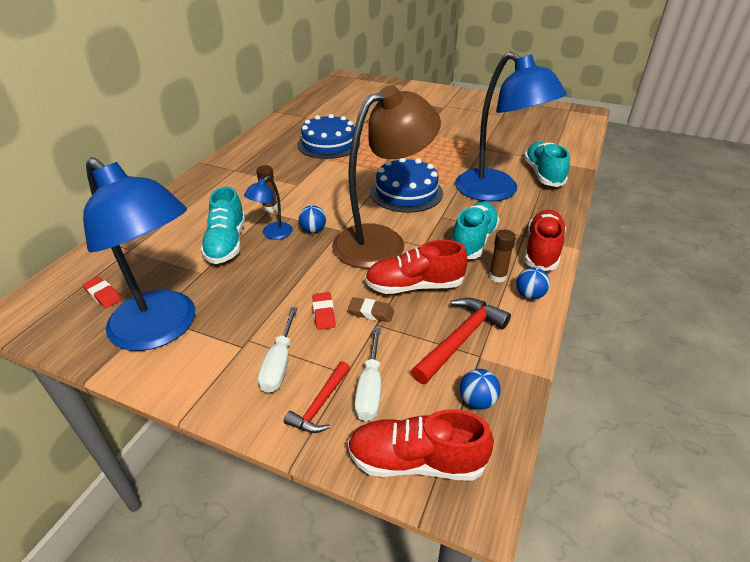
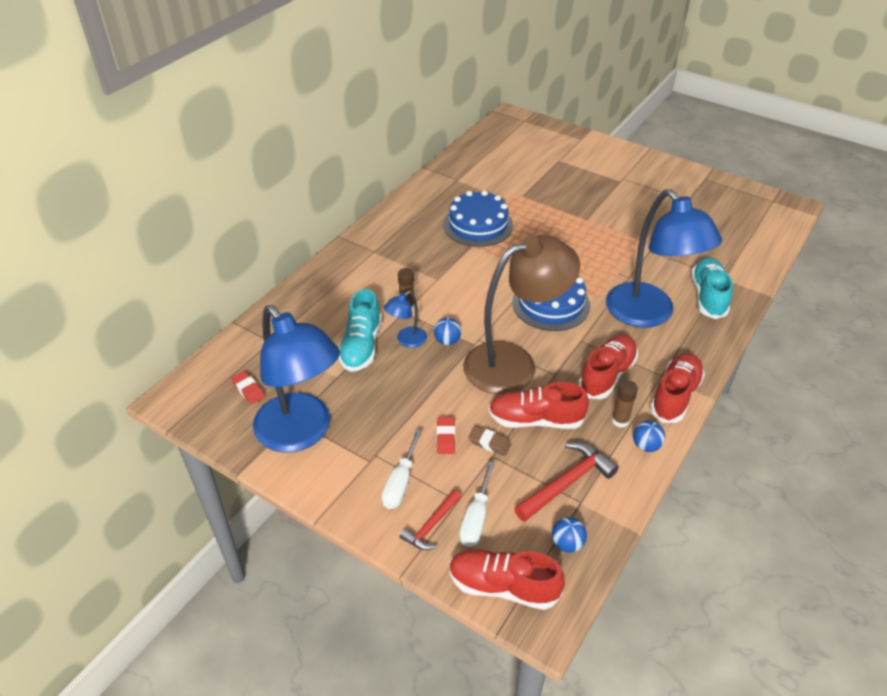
camera: 10 degrees right, 5 degrees up
(473, 241) = (607, 375): turquoise shoe -> red shoe

